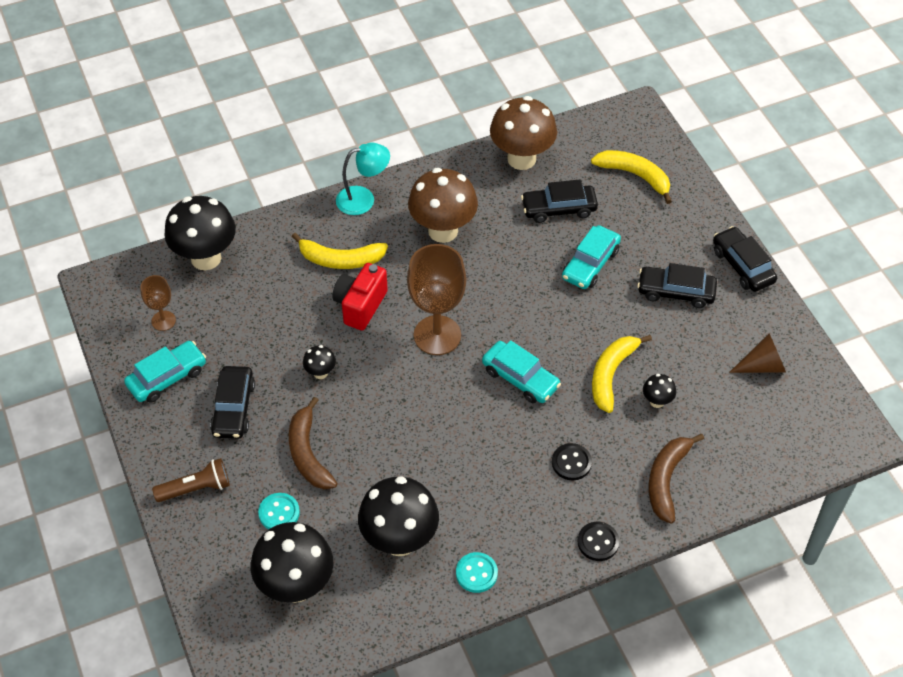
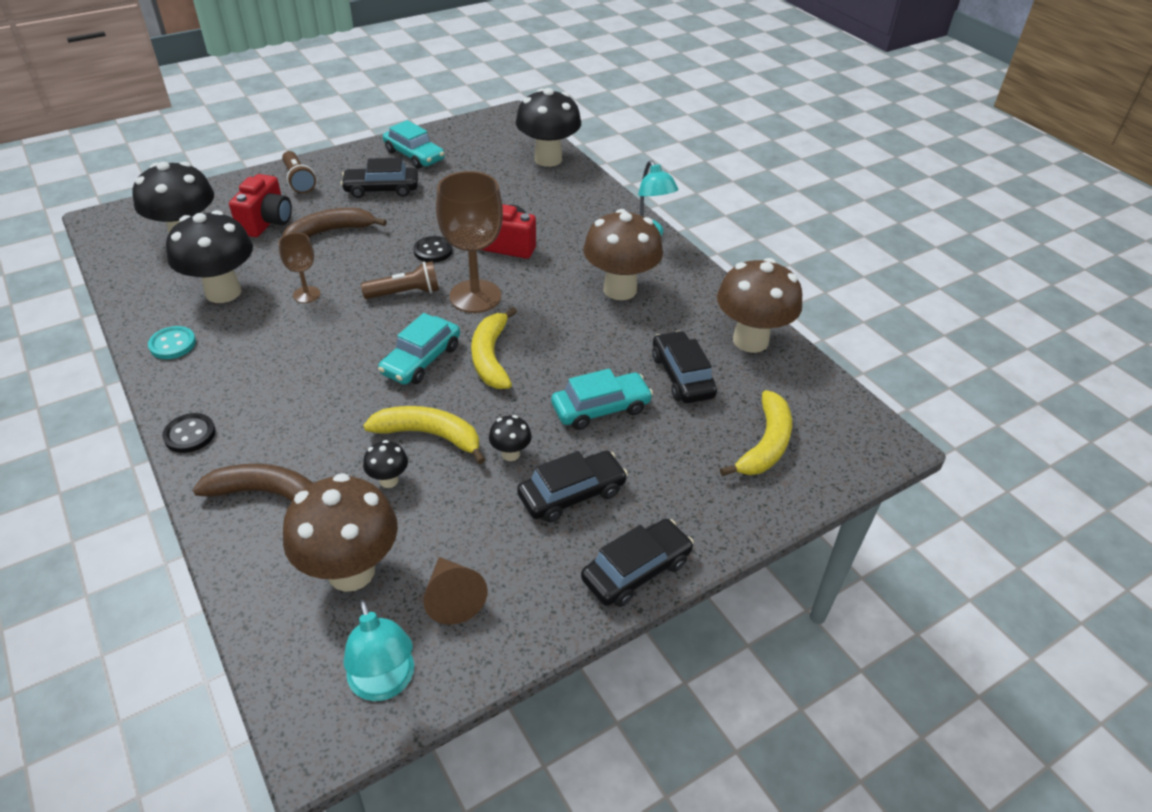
camera: 80 degrees right, 10 degrees down
(163, 321) = (474, 147): brown goblet -> brown goblet (306, 294)
(279, 513) = (267, 223): turquoise button -> red camera
(320, 373) = (422, 230): black mushroom -> black mushroom (510, 454)
(340, 259) = (563, 228): yellow banana -> yellow banana (491, 357)
(424, 388) = (405, 293): none -> brown flashlight
(571, 463) = (302, 407): black button -> black button (433, 251)
(590, 264) = (601, 408): turquoise car -> turquoise car turned 135 degrees clockwise
(675, 292) = (572, 494): black car -> black car turned 60 degrees clockwise
(740, 423) = (351, 571): none -> brown mushroom
(825, 403) = (384, 683): none -> turquoise lamp

